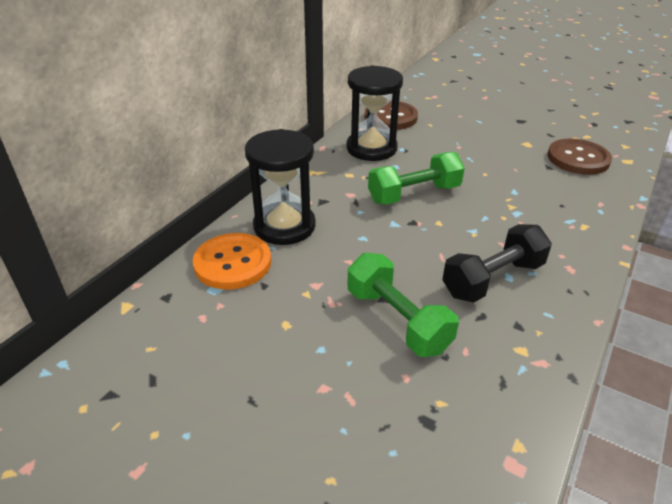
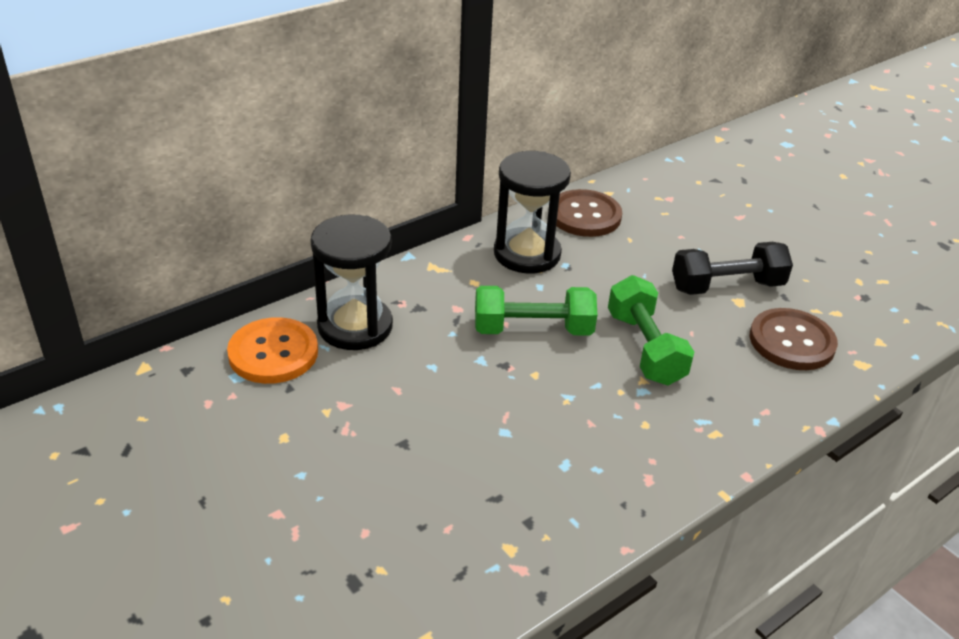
camera: 20 degrees right, 0 degrees up
(397, 320) = (400, 471): green dumbbell -> green dumbbell (645, 348)
(493, 279) = (543, 461): black dumbbell -> black dumbbell (727, 286)

